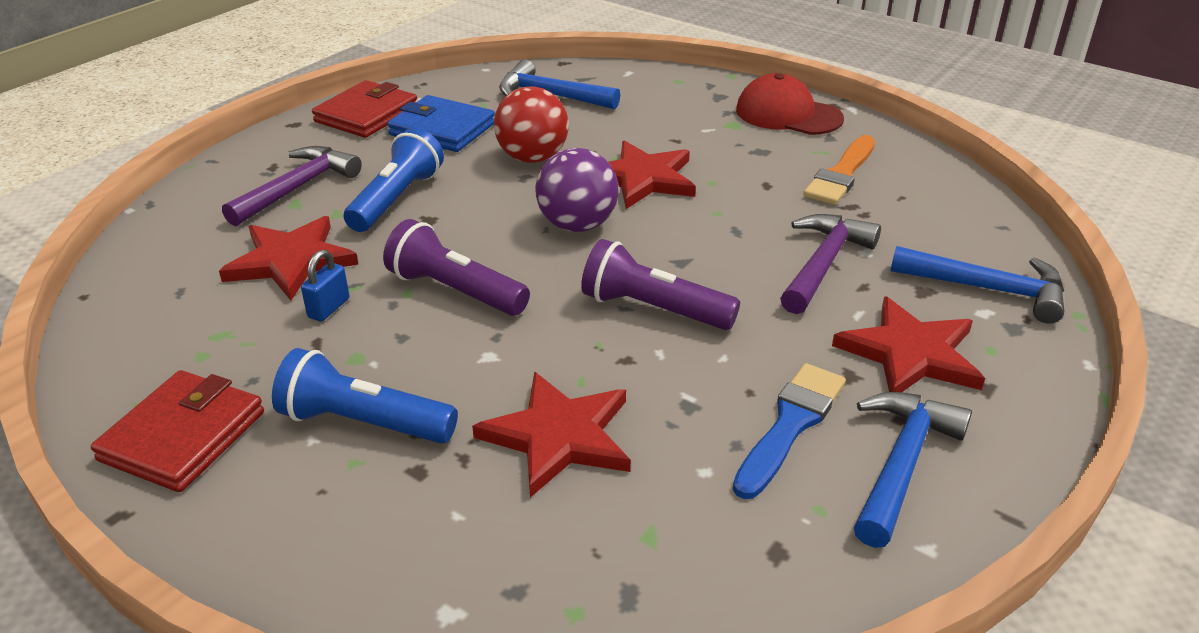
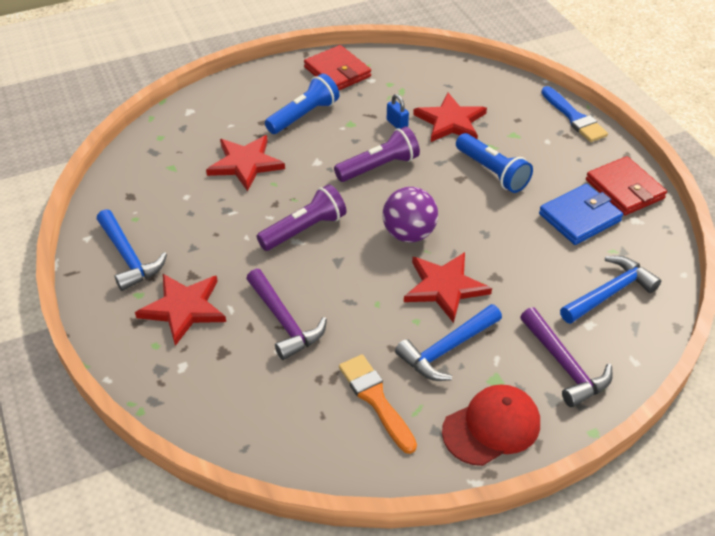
camera: 120 degrees right, 10 degrees up
(298, 188) = (532, 139): purple hammer -> purple hammer (565, 365)
(532, 158) = (509, 246): red ball -> none
(790, 425) = (183, 235): blue brush -> blue brush (574, 117)
(988, 289) = (196, 384): blue hammer -> blue hammer (446, 349)

